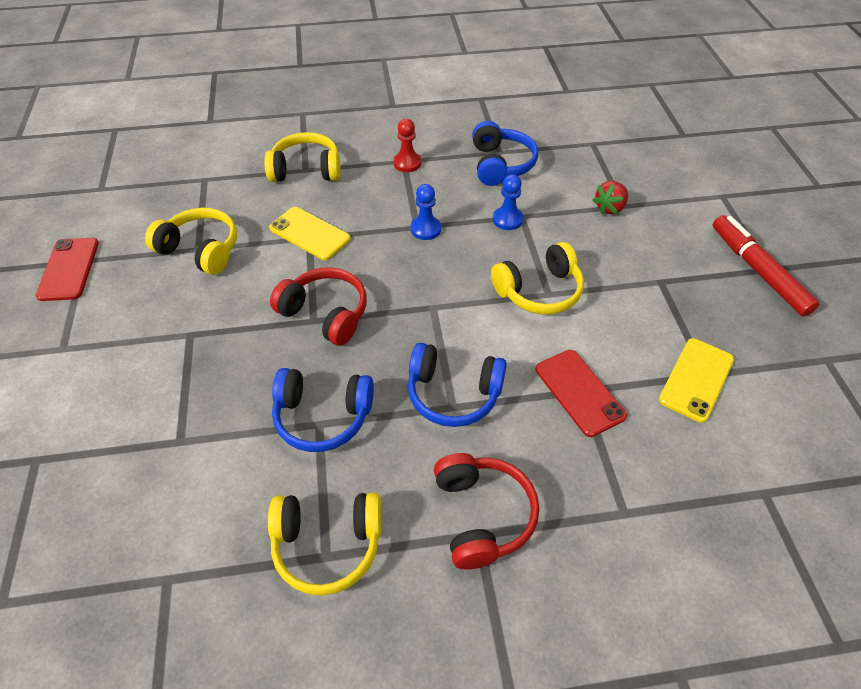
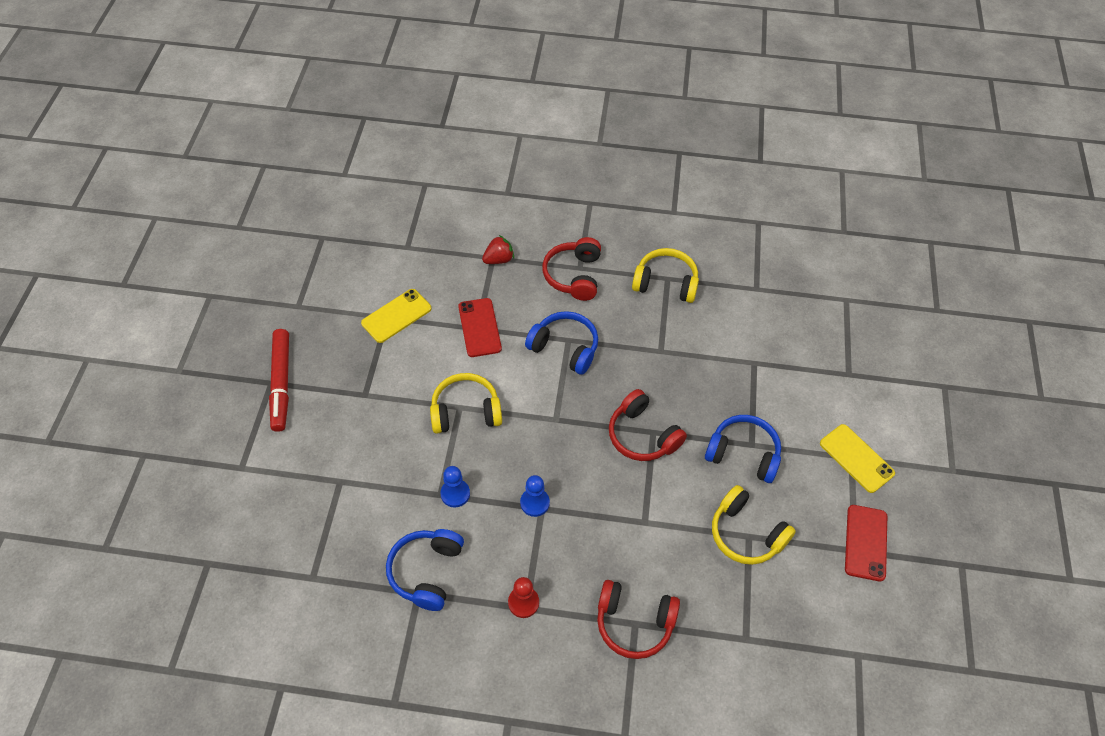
camera: 165 degrees left, 5 degrees up
(306, 169) = (634, 623): yellow headphones -> red headphones
(310, 233) = (643, 527): yellow phone -> yellow phone (856, 458)
(322, 417) = (657, 355): blue headphones -> blue headphones (743, 454)
(610, 208) = (354, 482): red strawberry -> red strawberry (499, 259)

